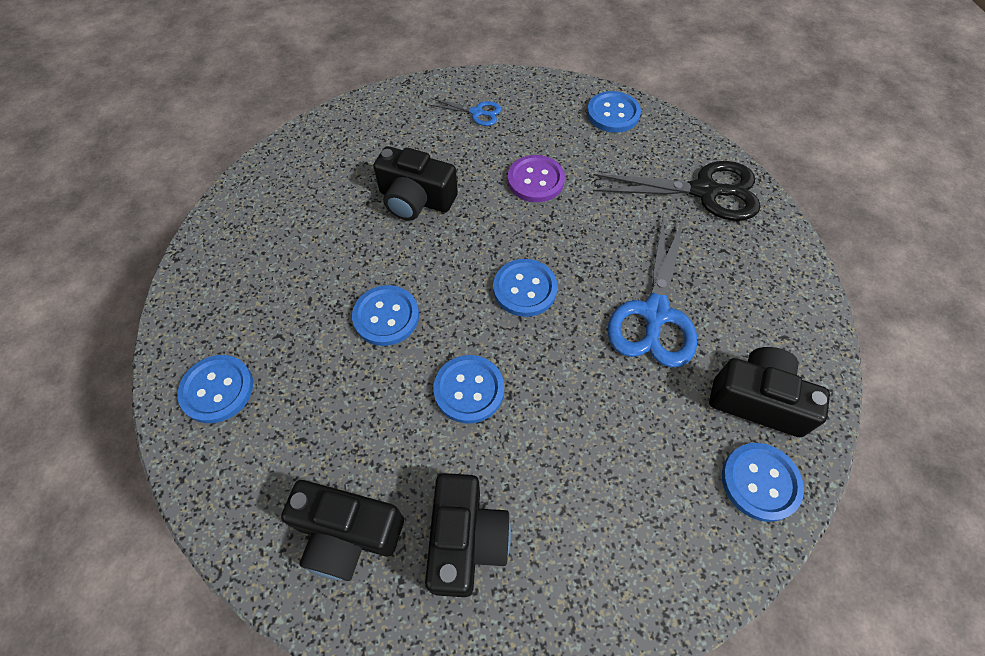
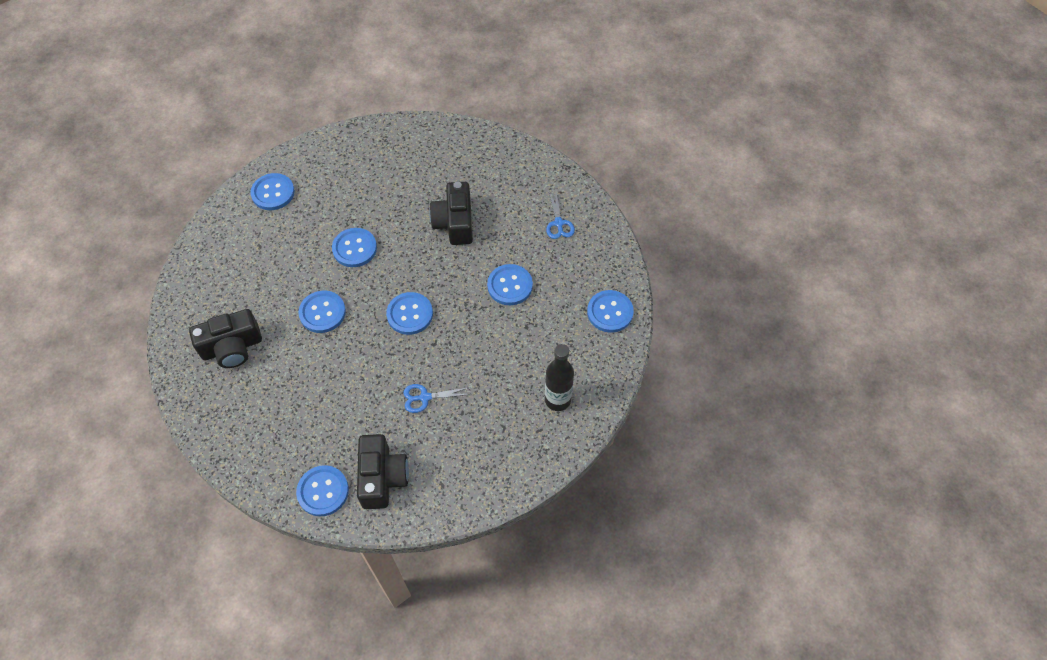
camera: 65 degrees right, 0 degrees up
(347, 533) = (216, 292): black camera -> none
(535, 180) = (510, 286): purple button -> blue button
(655, 313) = (425, 397): blue scissors -> blue scissors, size x0.49
(704, 191) = (557, 400): black scissors -> black bottle

